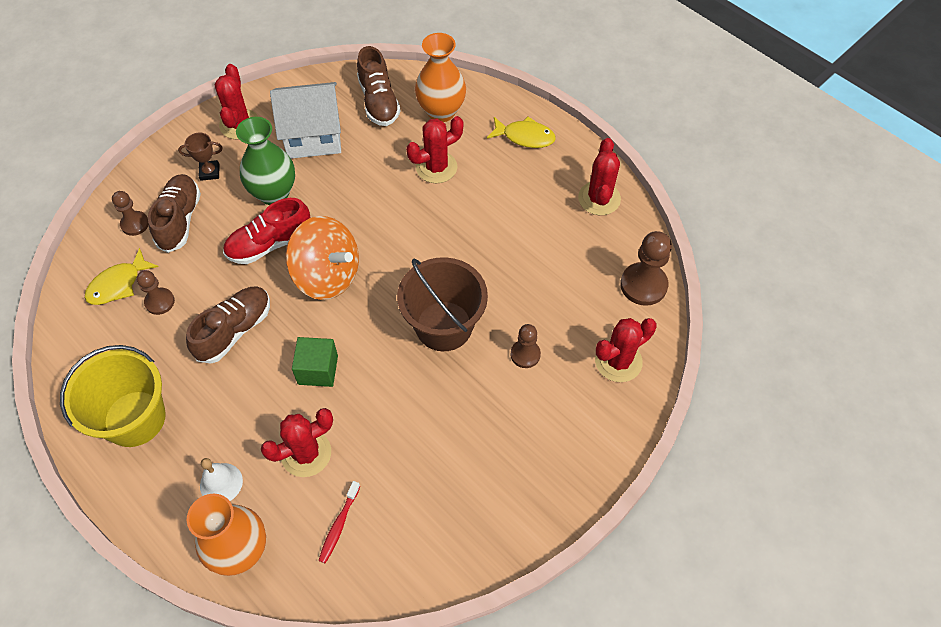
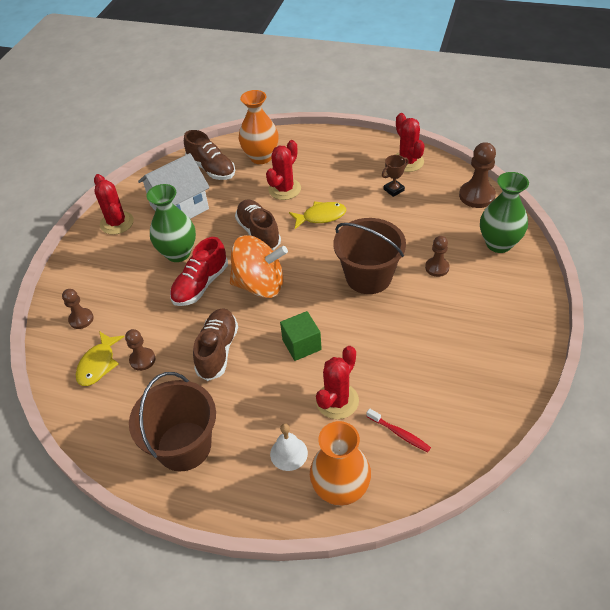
camera: 25 degrees left, 10 degrees down
(135, 418) = (184, 446): yellow bucket -> brown bucket
(180, 220) = (116, 301): brown shoe -> brown shoe (258, 233)
(209, 172) = (116, 261): brown trophy -> brown trophy (394, 190)
(339, 525) = (399, 433): red toothbrush -> red toothbrush turned 45 degrees counterclockwise
(525, 137) = (330, 148): yellow fish -> yellow fish (321, 216)
(618, 361) = (499, 244): red cactus -> green vase

